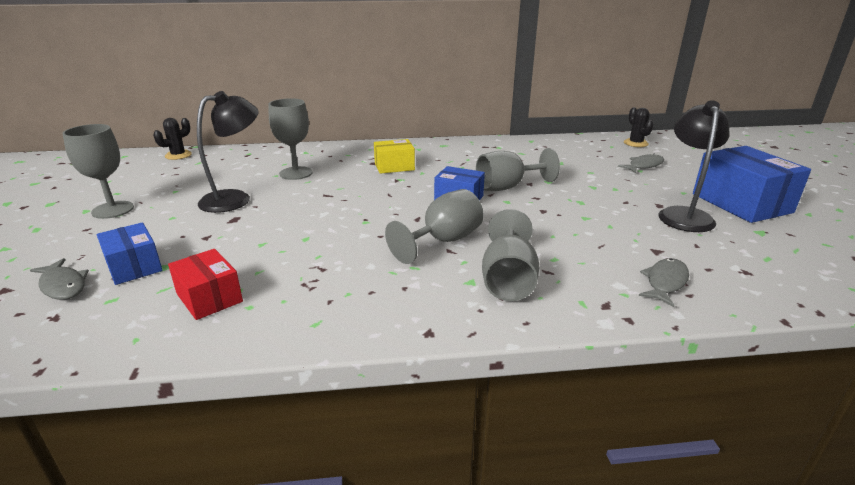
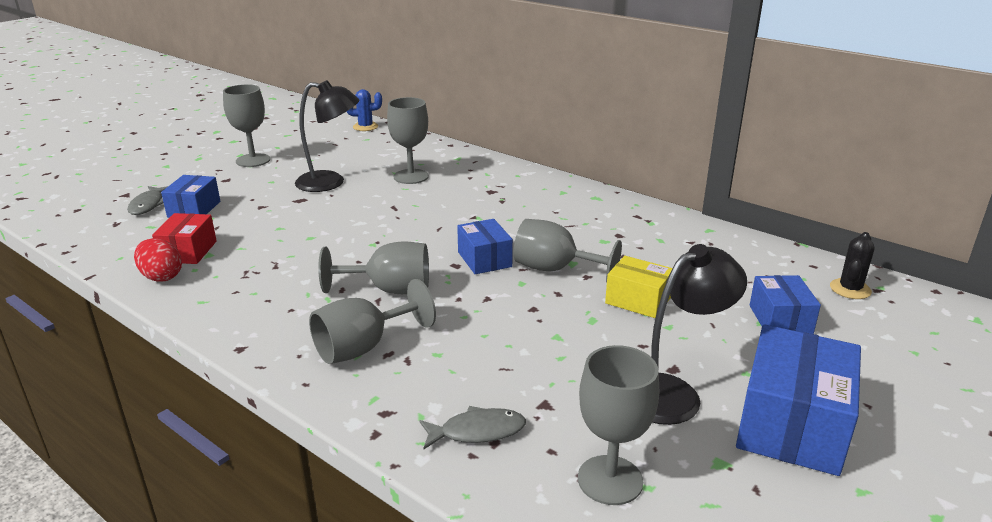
camera: 45 degrees right, 0 degrees up
(178, 155) = (365, 127): black cactus -> blue cactus
(228, 328) = (161, 277): none -> red egg
(394, 166) = (499, 202): yellow box -> yellow box (638, 300)
(644, 166) = (780, 320): grey fish -> blue box
(753, 265) = (610, 480): none -> grey goblet

